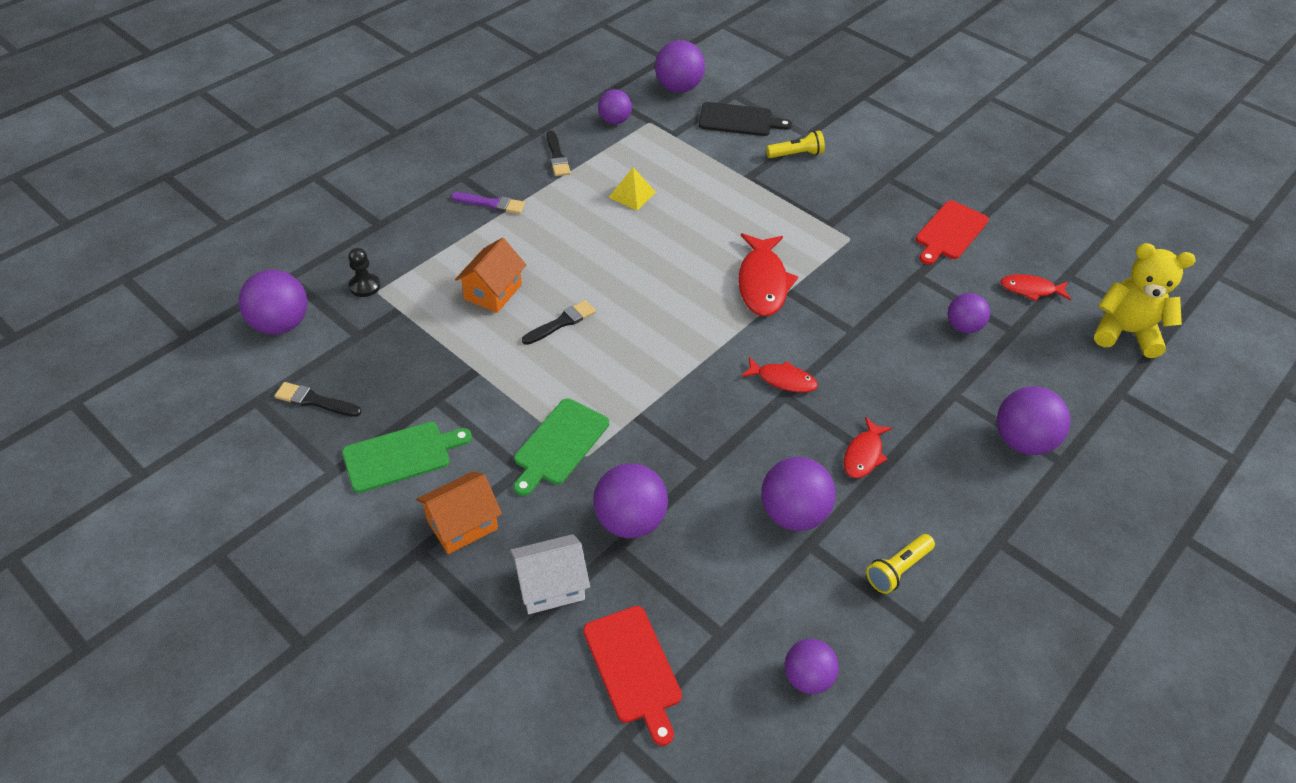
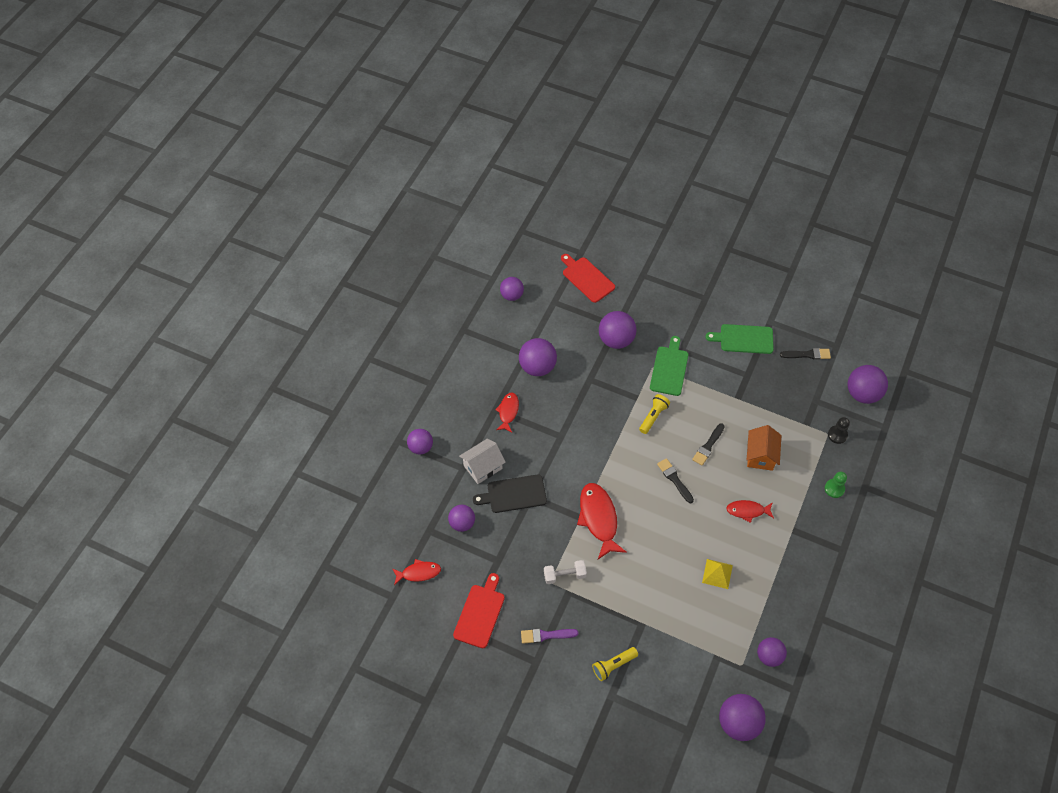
camera: 165 degrees right, 10 degrees up
(401, 455) = (744, 339): green cutting board -> green cutting board turned 45 degrees clockwise
(421, 232) = (834, 489): none -> green pawn
(462, 524) = (693, 315): orange house -> none
(491, 204) = (806, 530): purple brush -> purple brush (546, 635)
(550, 586) = (638, 300): white house -> white house (483, 467)
(557, 157) = (789, 596): black brush -> black brush (674, 479)
(739, 120) = (672, 695): black cutting board -> black cutting board (514, 494)
(782, 380) = (564, 446): red fish -> red fish (747, 511)
(829, 240) = (564, 575): none -> white dumbbell
(897, 569) = (480, 354): yellow flashlight -> yellow flashlight (653, 416)
(1022, 441) = (421, 447): purple ball -> purple ball, size x0.65
(1125, 332) = (355, 553): yellow teddy bear -> none

